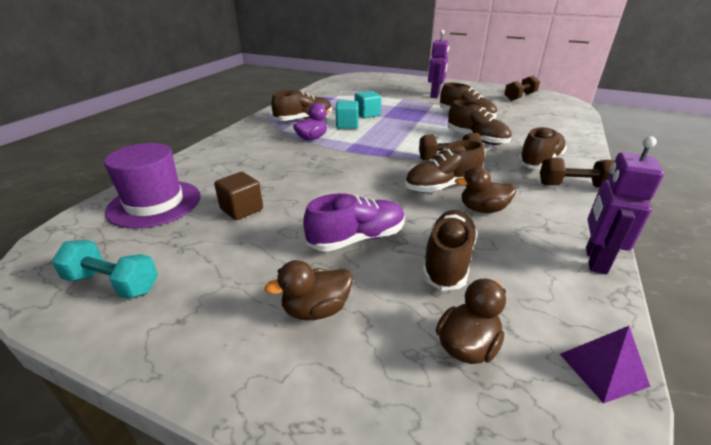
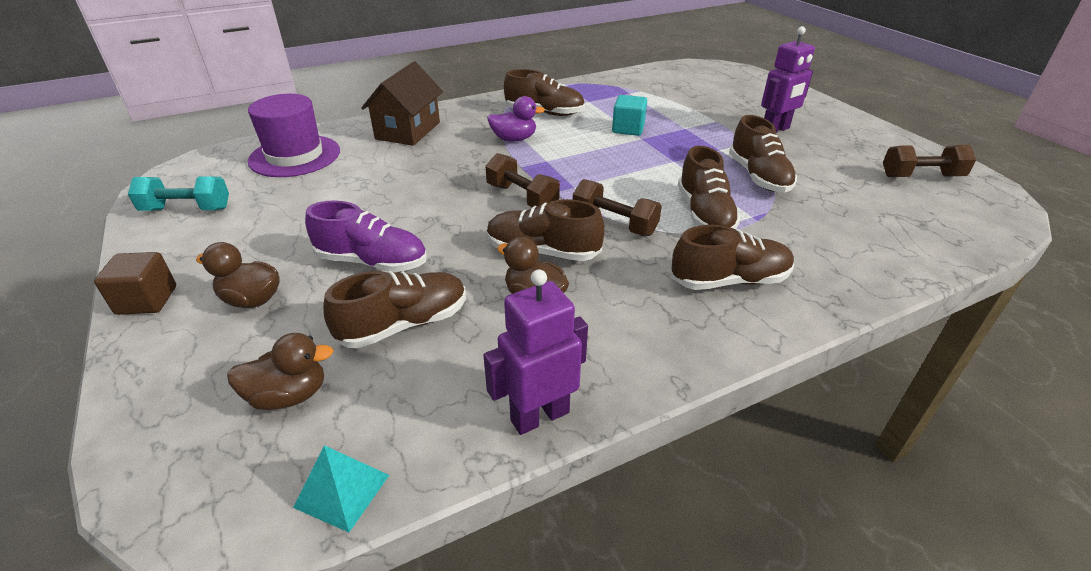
camera: 40 degrees right, 5 degrees up
(113, 284) = (187, 209): turquoise dumbbell -> turquoise dumbbell turned 60 degrees counterclockwise
(226, 156) = (408, 131): none -> brown house
(241, 209) = (339, 189): brown cube -> brown cube (147, 300)
(347, 125) = (579, 136): turquoise cube -> none
(573, 186) = (706, 332): brown dumbbell -> brown dumbbell (522, 197)
(603, 369) = (342, 491): purple pyramid -> turquoise pyramid

